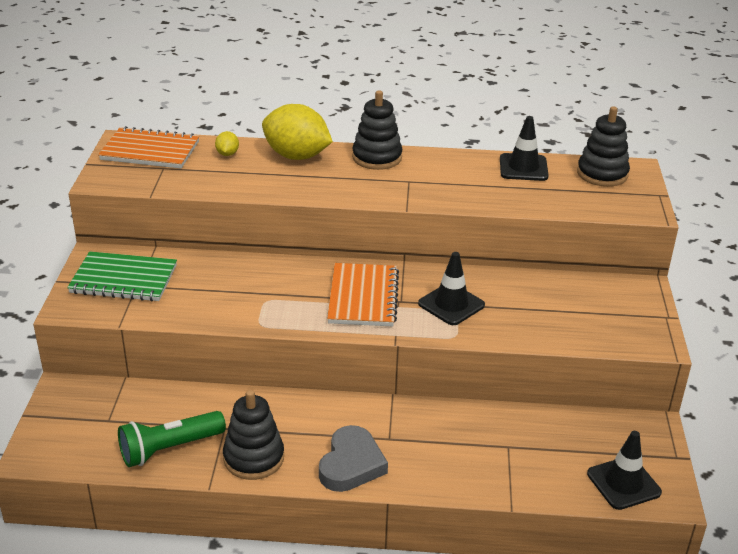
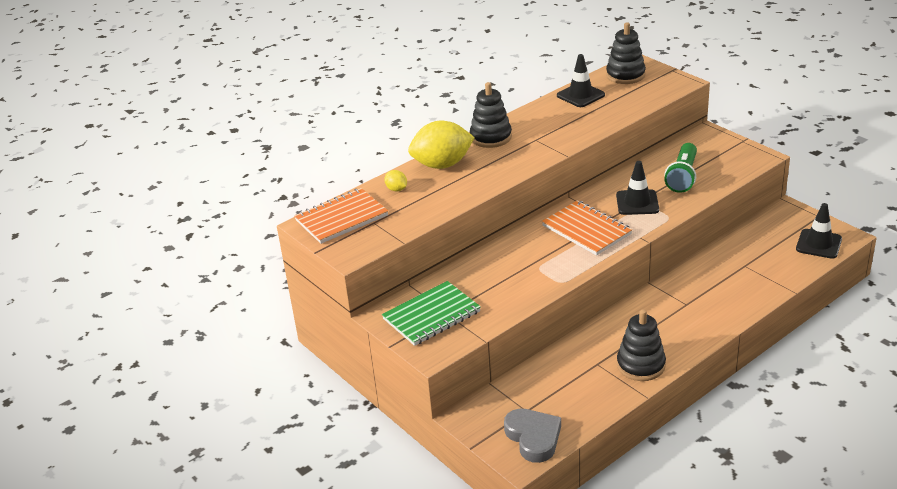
camera: 40 degrees left, 0 degrees up
(169, 449) = (589, 396): green flashlight -> green flashlight (682, 177)
(351, 464) = (692, 330): grey heart -> grey heart (533, 437)

